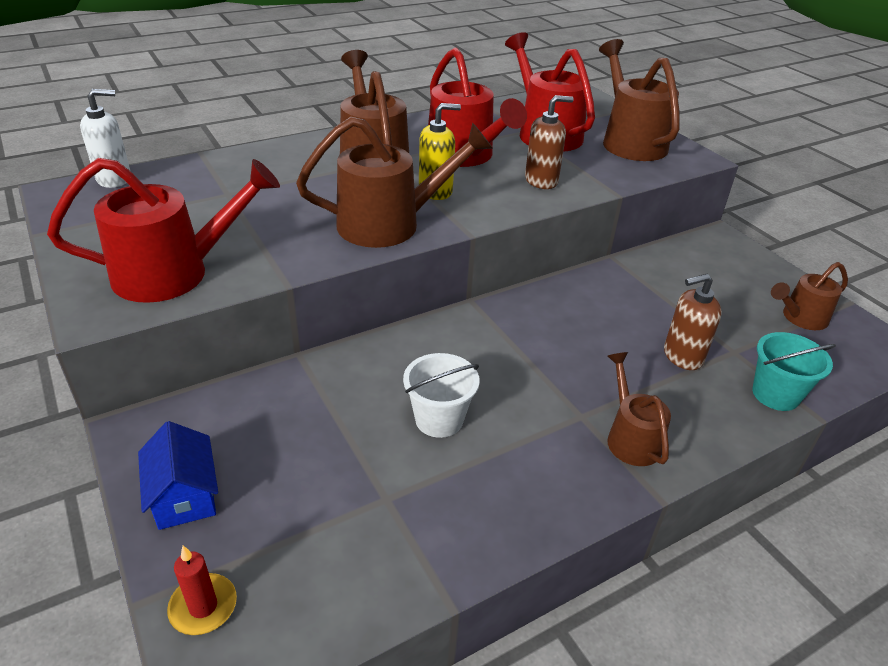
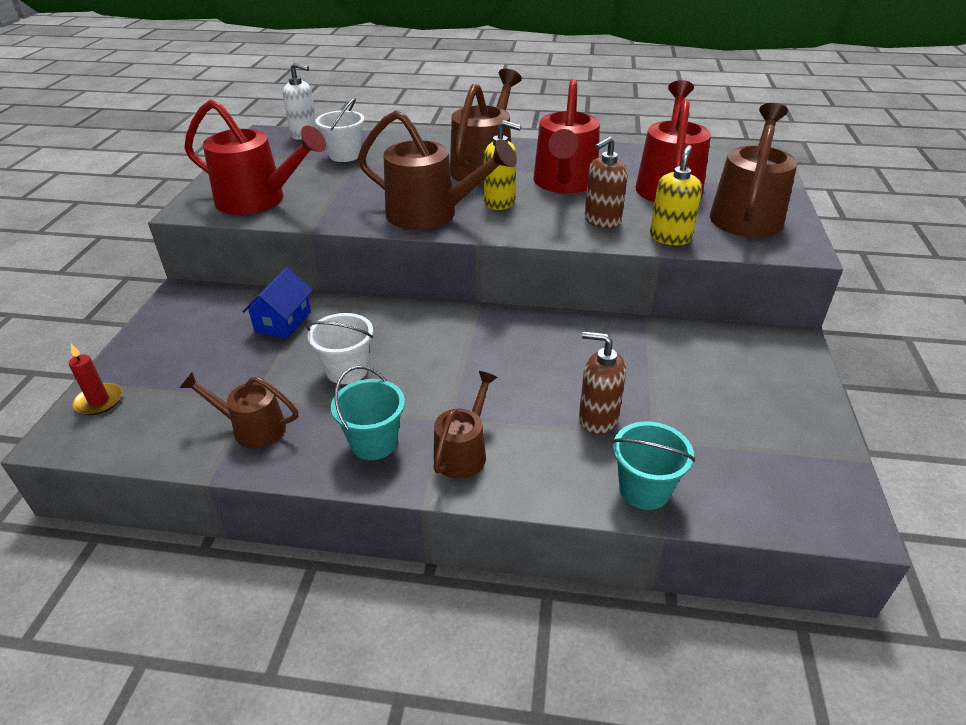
camera: 40 degrees right, 0 degrees up
(184, 495) = (160, 341): blue house -> blue house (283, 321)
(203, 189) = (345, 155): none -> white bucket
(541, 181) = (602, 221): brown soap dispenser -> brown soap dispenser turned 120 degrees clockwise
(553, 472) = (374, 442): none -> turquoise bucket
(608, 178) = (670, 237): none -> yellow soap dispenser
(800, 318) = (775, 445): brown watering can -> brown watering can (251, 428)

